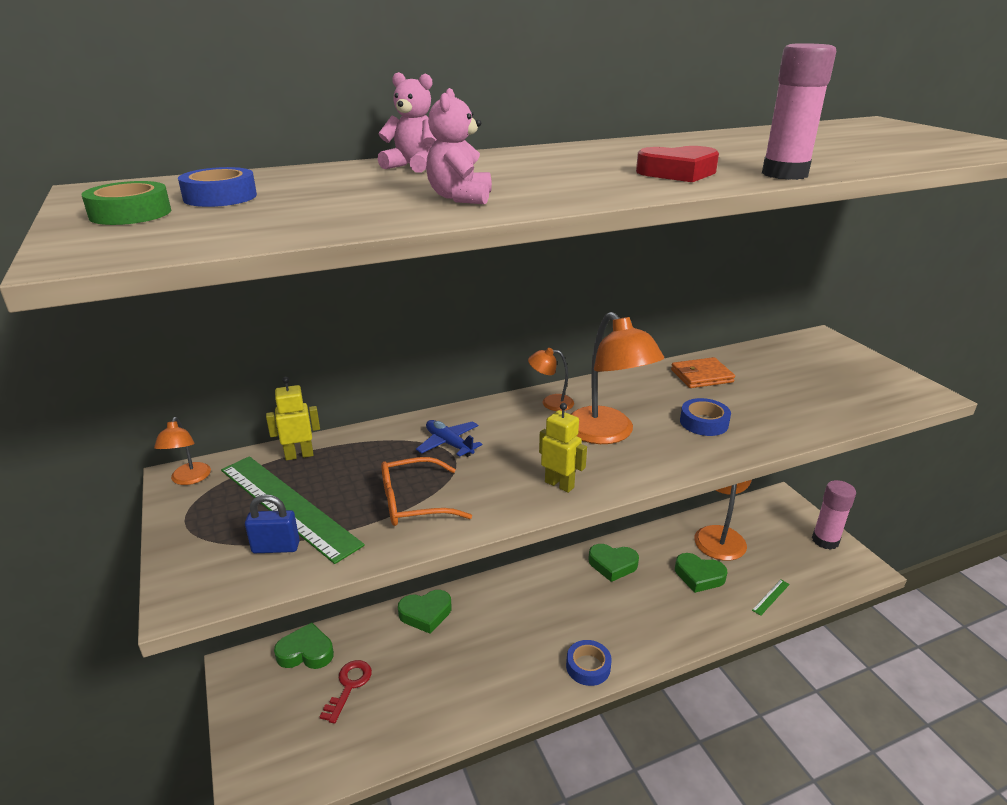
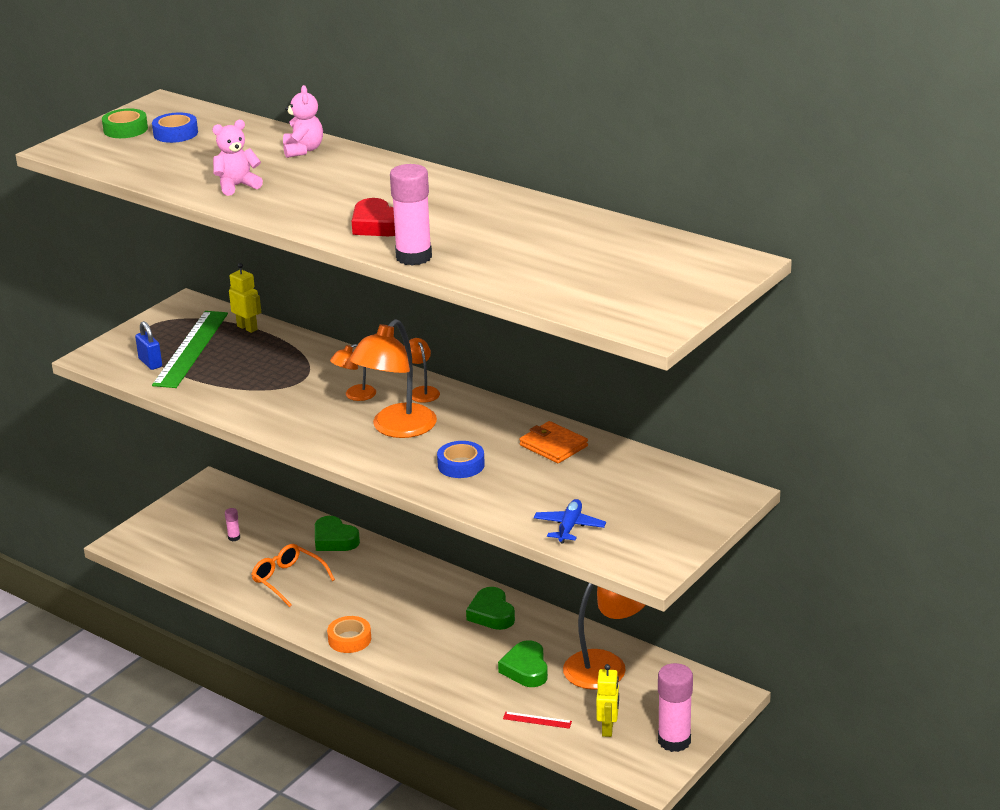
camera: 60 degrees right, 0 degrees up
(189, 479) = (187, 307): orange lamp -> orange lamp (355, 395)
(306, 652) = (247, 505): green heart -> none
(349, 686) = (234, 537): red key -> pink glue stick
(414, 502) = (233, 386): orange glasses -> orange glasses (288, 580)
(449, 444) = (316, 373): blue plane -> blue plane (569, 527)
(559, 484) = (305, 430): yellow robot -> yellow robot (608, 729)
(588, 666) = (349, 639): blue tape -> orange tape
(771, 597) = (537, 720): green ruler -> red ruler

